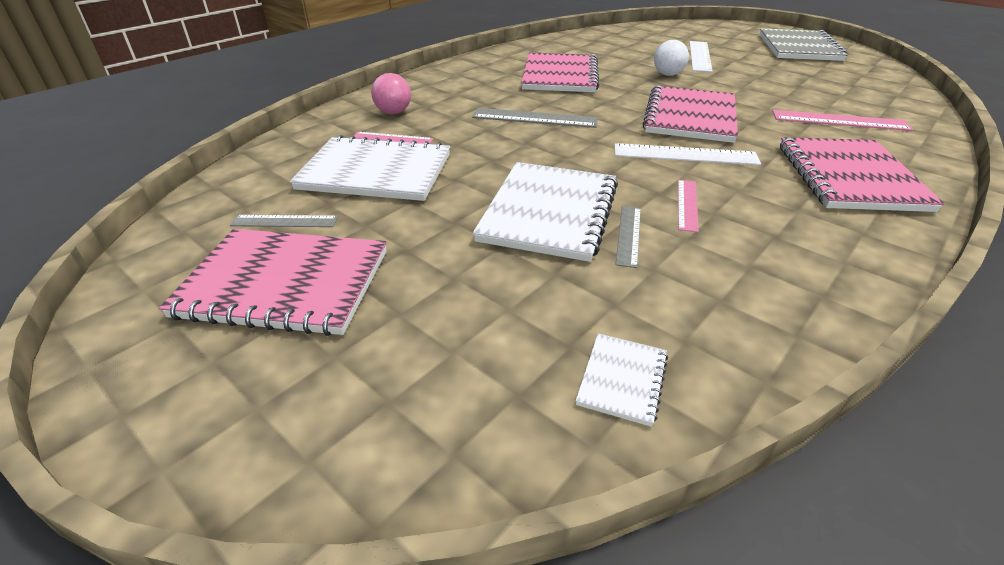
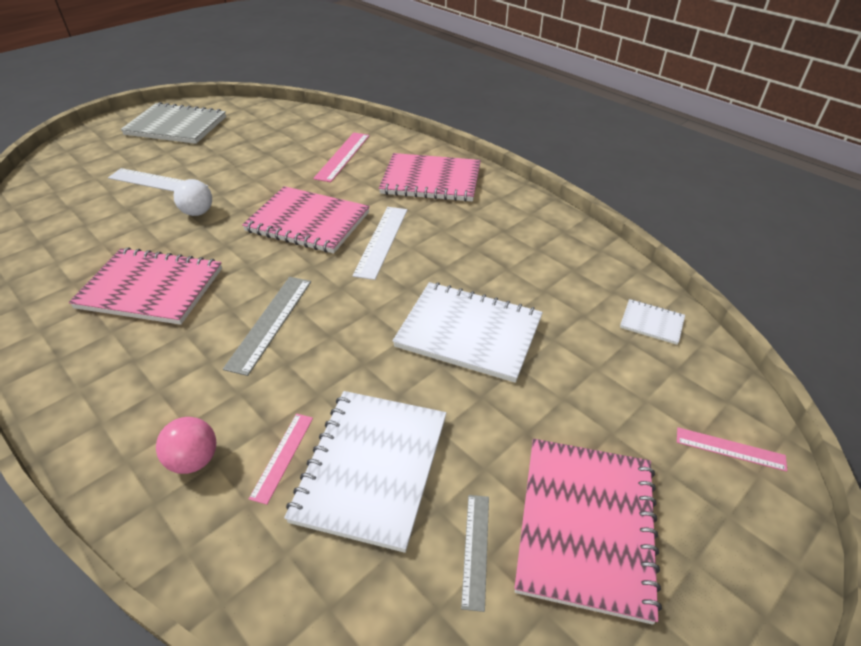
camera: 85 degrees left, 5 degrees up
(629, 235) = (503, 294): grey ruler -> none
(687, 204) = (462, 257): pink ruler -> pink ruler (730, 449)

